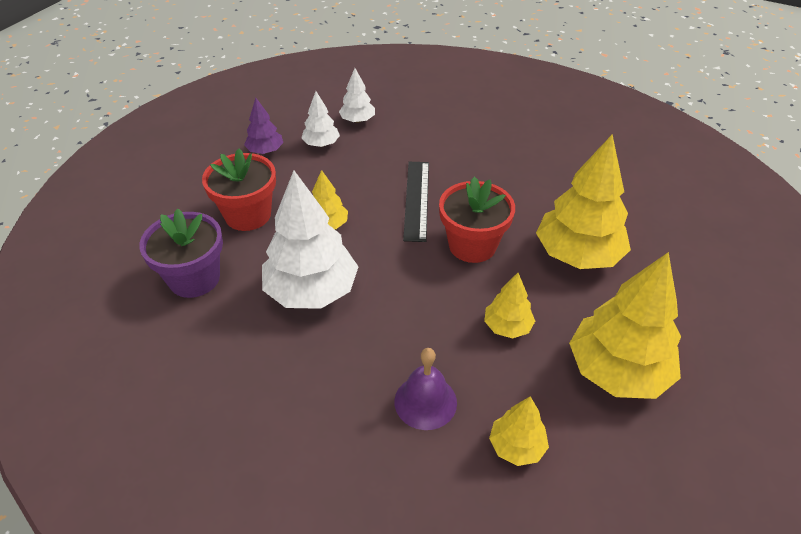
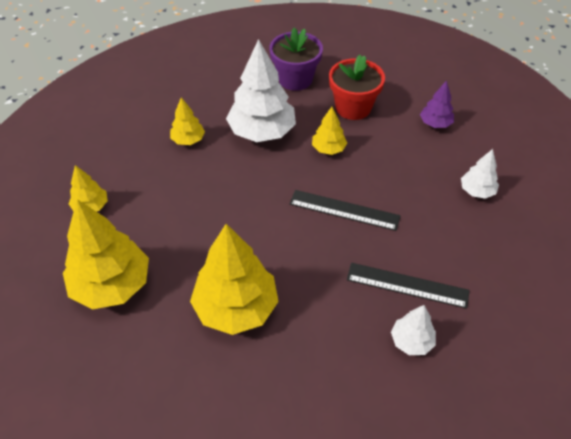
camera: 105 degrees right, 5 degrees up
(321, 144) = (440, 159): white tree -> white tree (411, 341)
(425, 402) = (145, 171): purple bell -> none
(472, 245) = (274, 234): red flower pot -> none
(487, 151) = (407, 285): none -> black ruler
(507, 327) = (182, 231): yellow tree -> yellow tree (188, 140)

